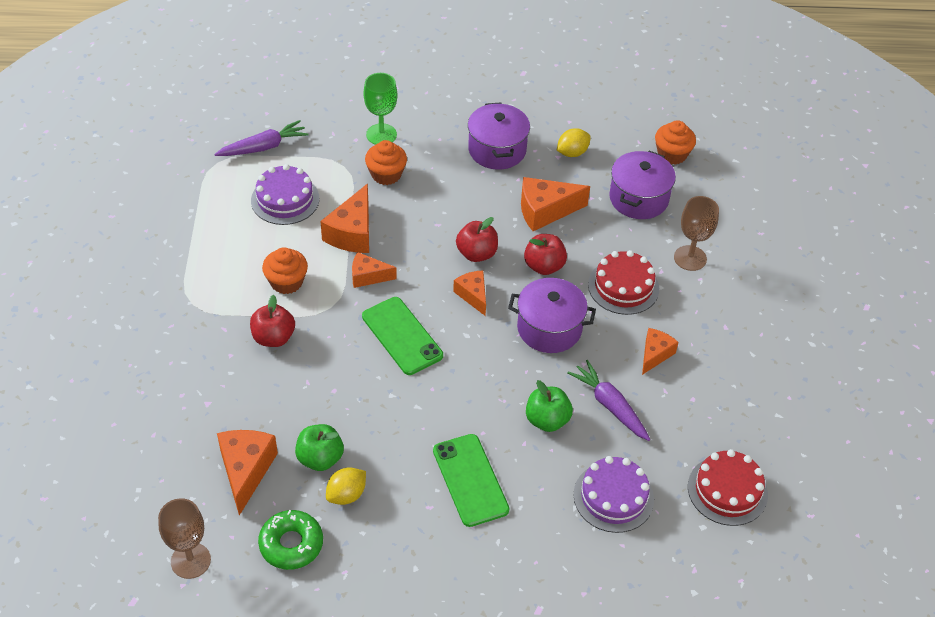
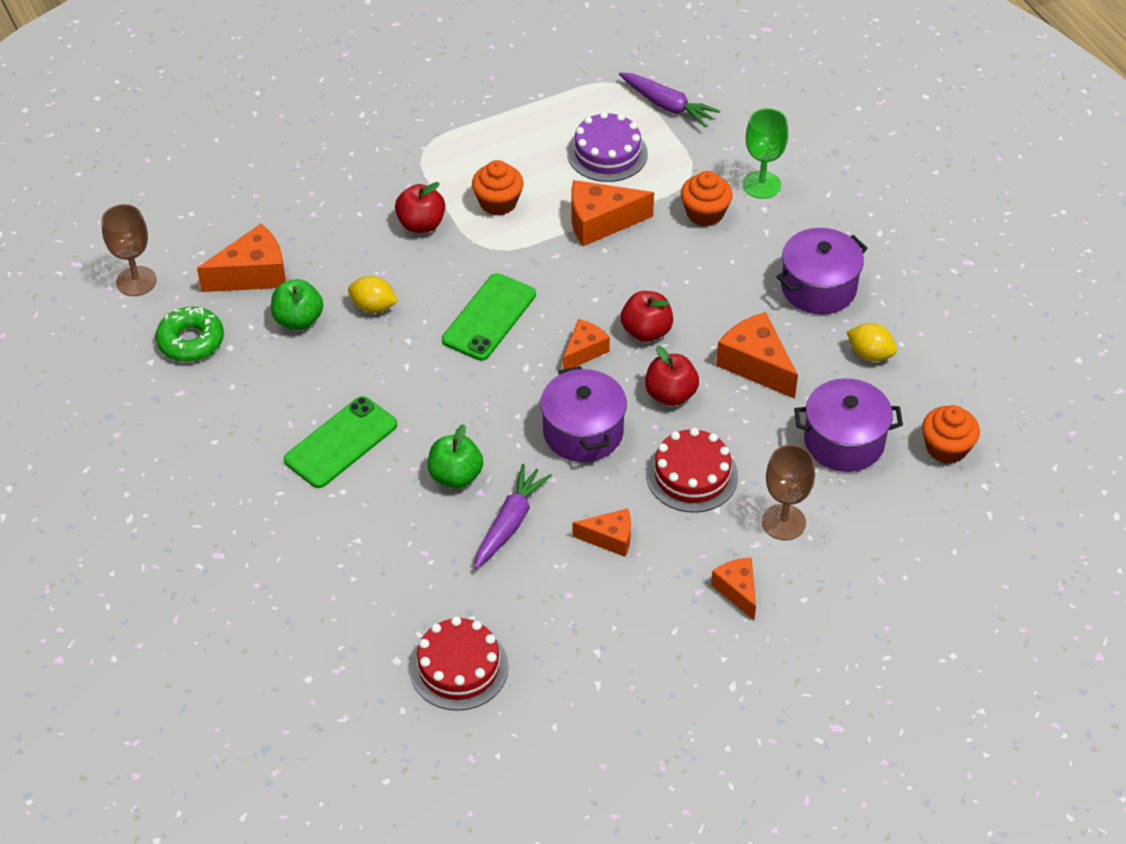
camera: 65 degrees right, 0 degrees up
(346, 495) = (268, 356): yellow lemon -> yellow lemon (373, 307)
(368, 276) = (549, 259): orange cheese -> orange cheese (737, 590)
(613, 497) = (389, 568): purple cake -> none

